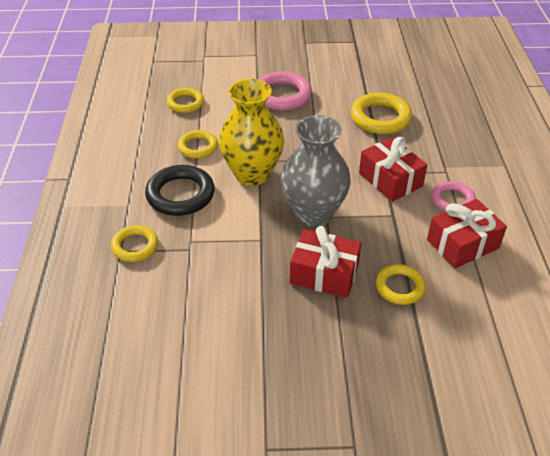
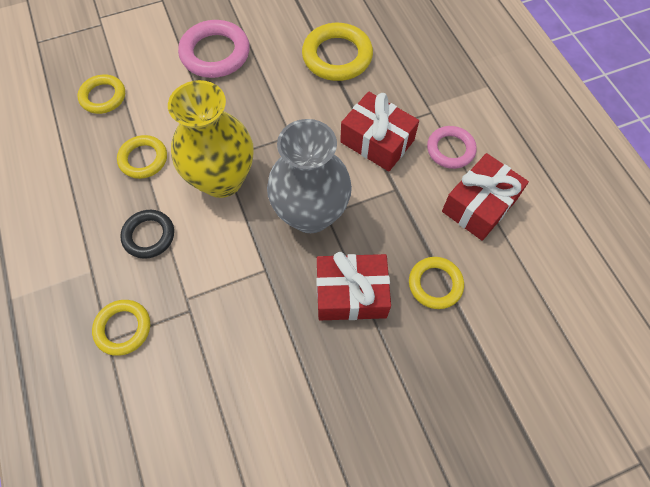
camera: 20 degrees left, 20 degrees up
(180, 194) = (149, 236): black ring -> black ring, size x0.63

